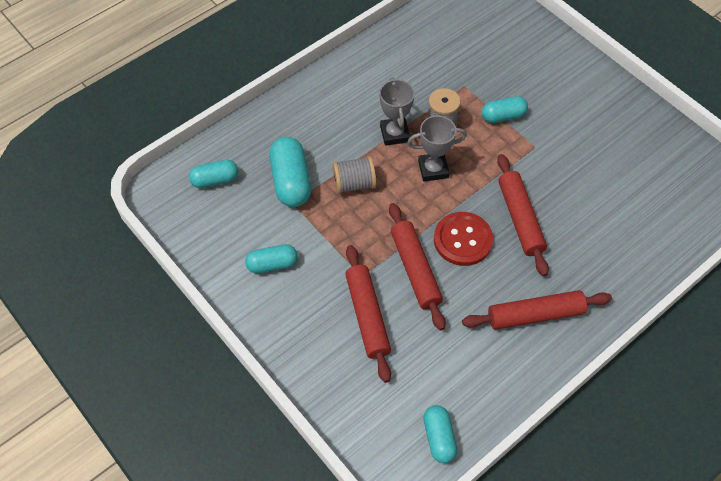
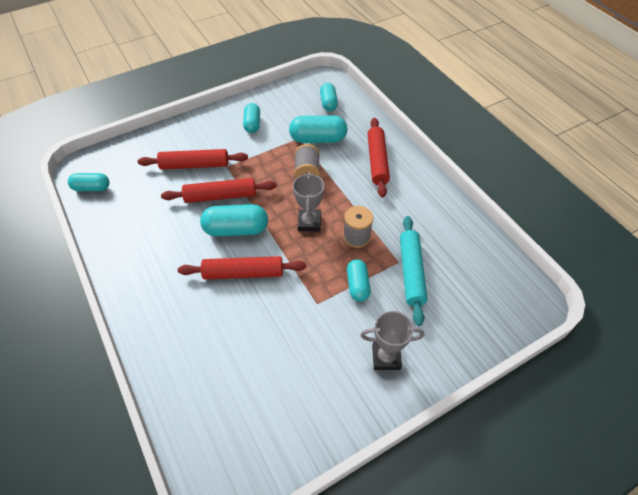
camera: 100 degrees right, 5 degrees down
(394, 134) = (351, 203): grey trophy -> grey trophy (386, 357)
(463, 240) = (236, 229): red button -> turquoise capsule
(474, 75) = (411, 272): none -> turquoise rolling pin
(535, 315) = (152, 262): red rolling pin -> red rolling pin (377, 161)

